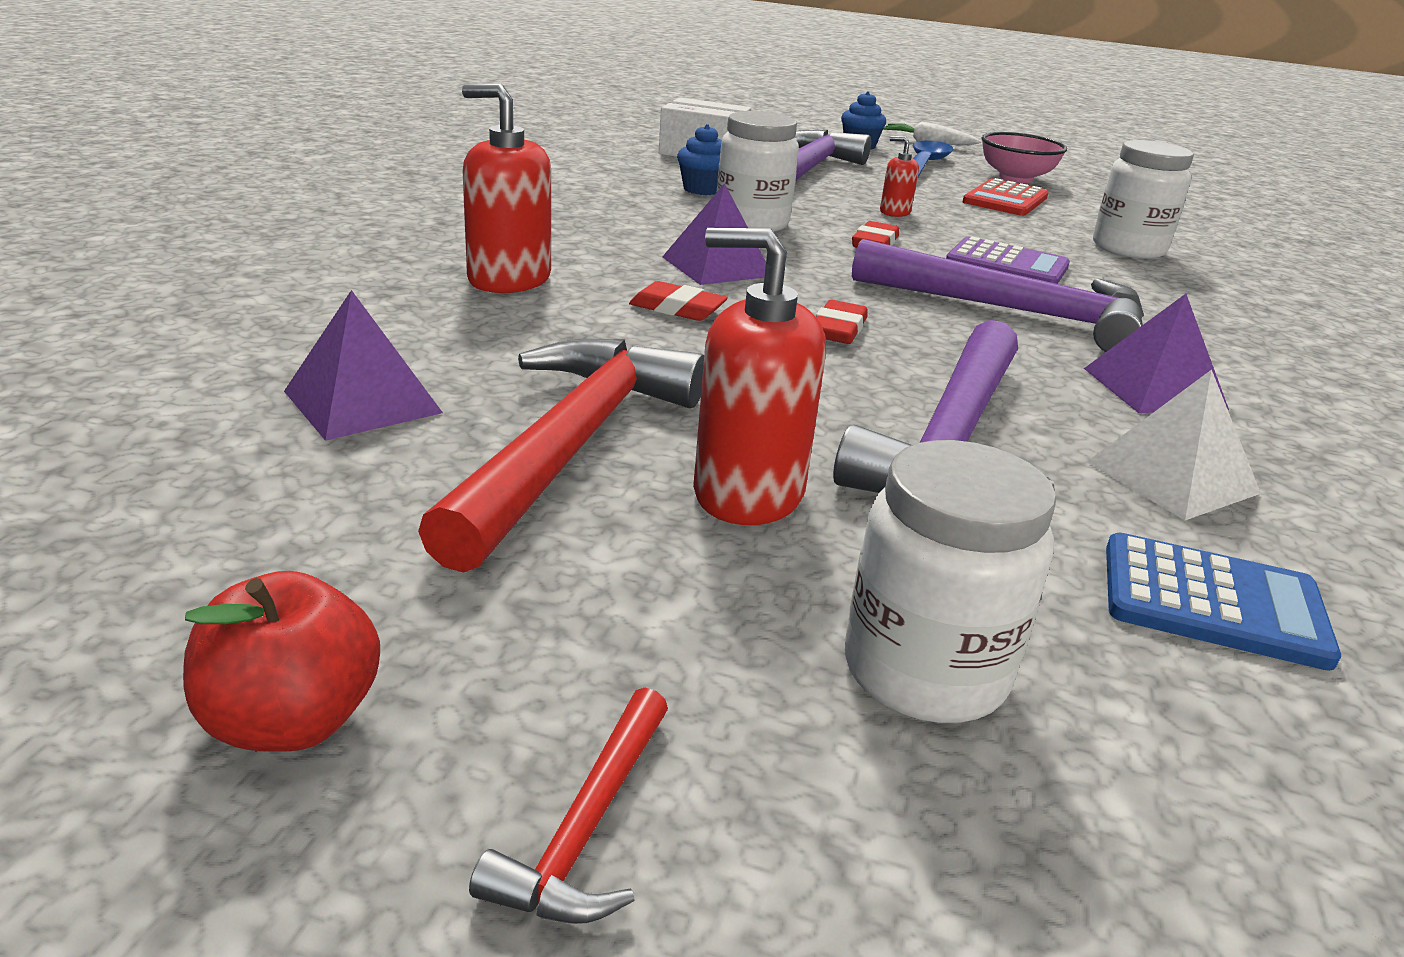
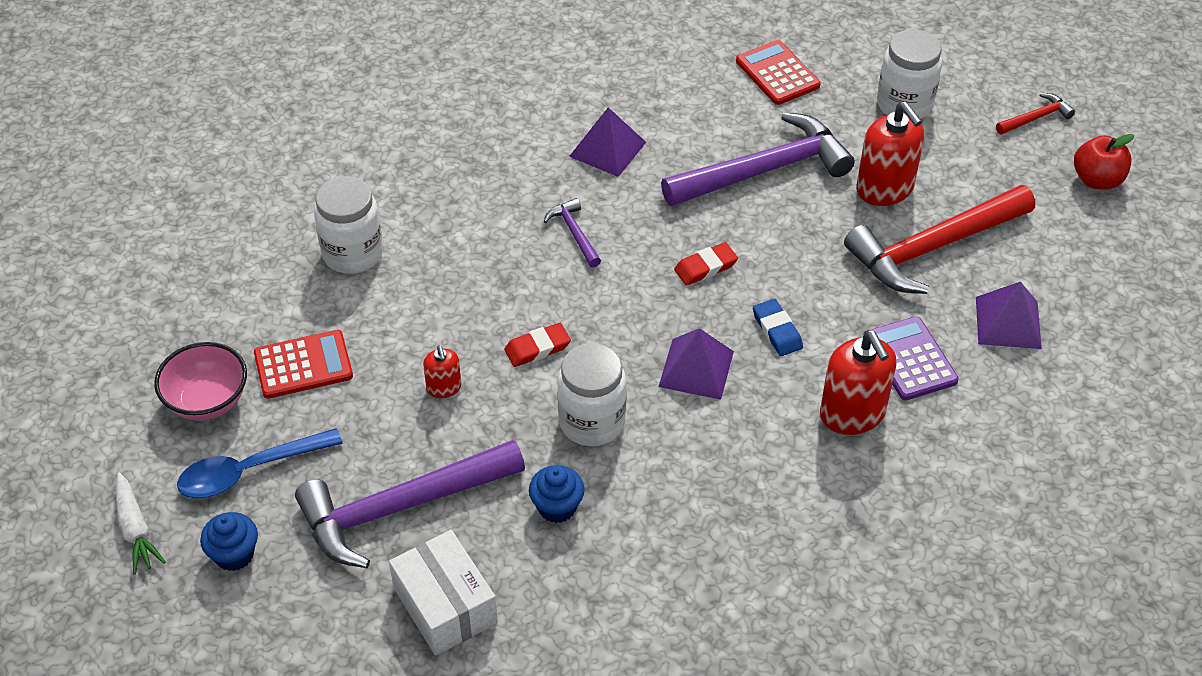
camera: 135 degrees left, 20 degrees up
(677, 308) = (777, 330): red eraser -> blue eraser
(1007, 264) = (485, 278): purple calculator -> purple calculator (910, 359)
(1011, 312) = (574, 233): purple hammer -> purple hammer, size x0.44
(1172, 477) = (698, 111): white pyramid -> none
(1212, 602) = (777, 74): blue calculator -> red calculator

